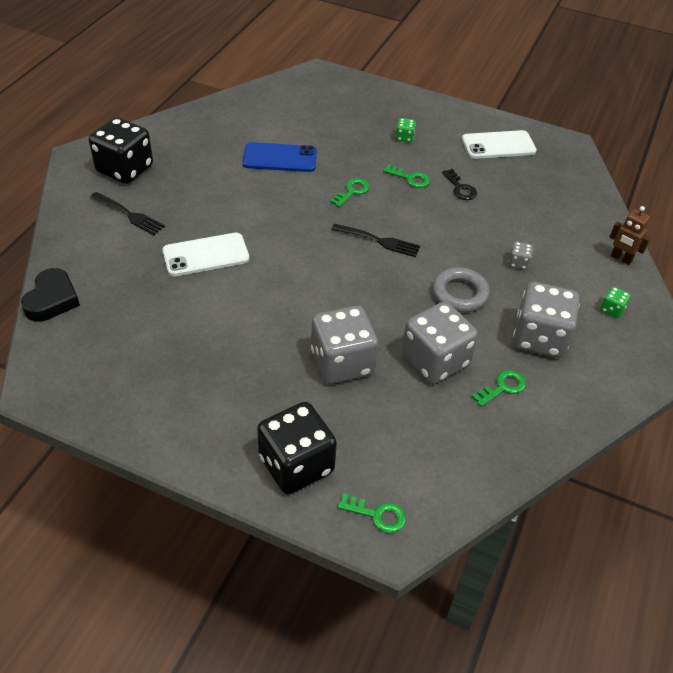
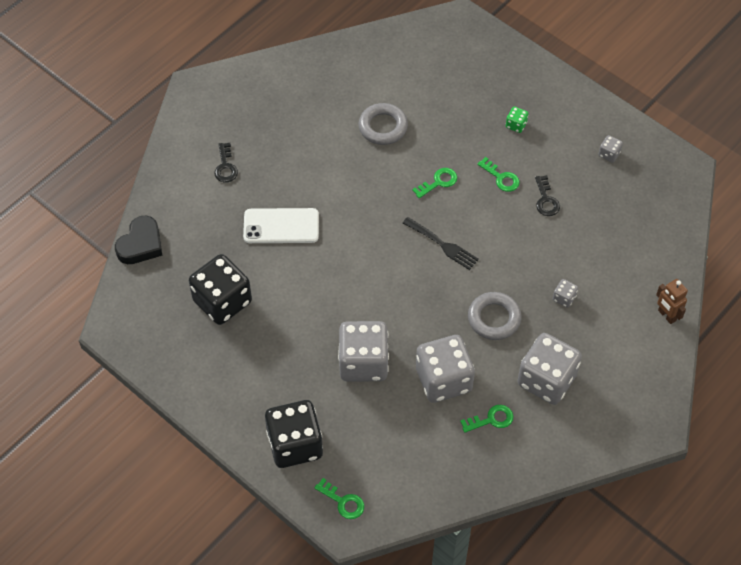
camera: 20 degrees right, 10 degrees up
(125, 169) = (234, 112): black dice -> black dice (222, 301)
(129, 215) = (225, 166): black fork -> black key
(280, 158) = (383, 127): blue phone -> grey ring
(498, 145) = (609, 154): white phone -> grey dice
(612, 309) = (628, 367): green dice -> none

